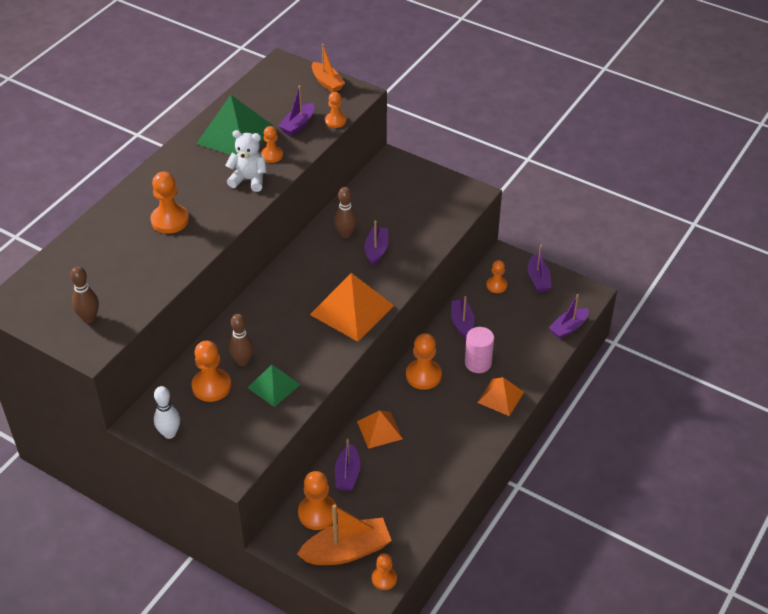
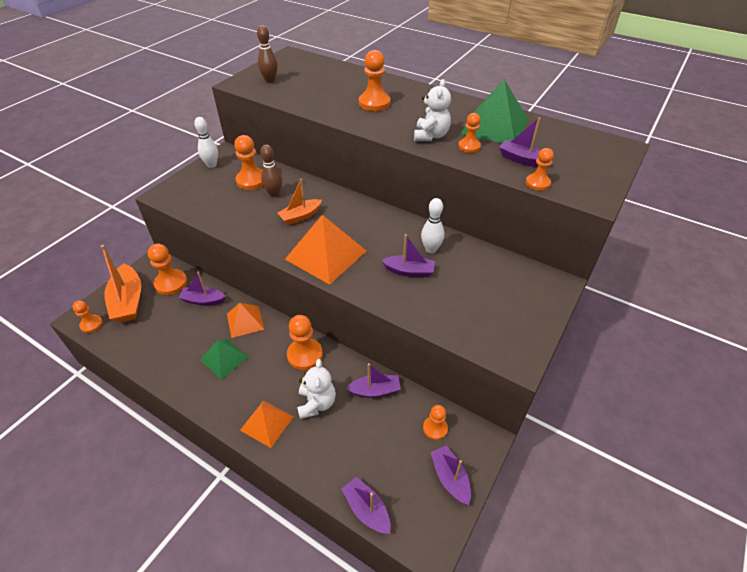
camera: 90 degrees right, 0 degrees up
(273, 386) = (243, 211): green pyramid -> green pyramid (224, 358)
(327, 82) = (604, 176): orange boat -> orange boat (300, 216)
(346, 234) = (431, 249): brown bowling pin -> white bowling pin
(478, 363) = (316, 403): pink cylinder -> white teddy bear
(538, 279) = (450, 478): purple boat -> purple boat turned 75 degrees clockwise

